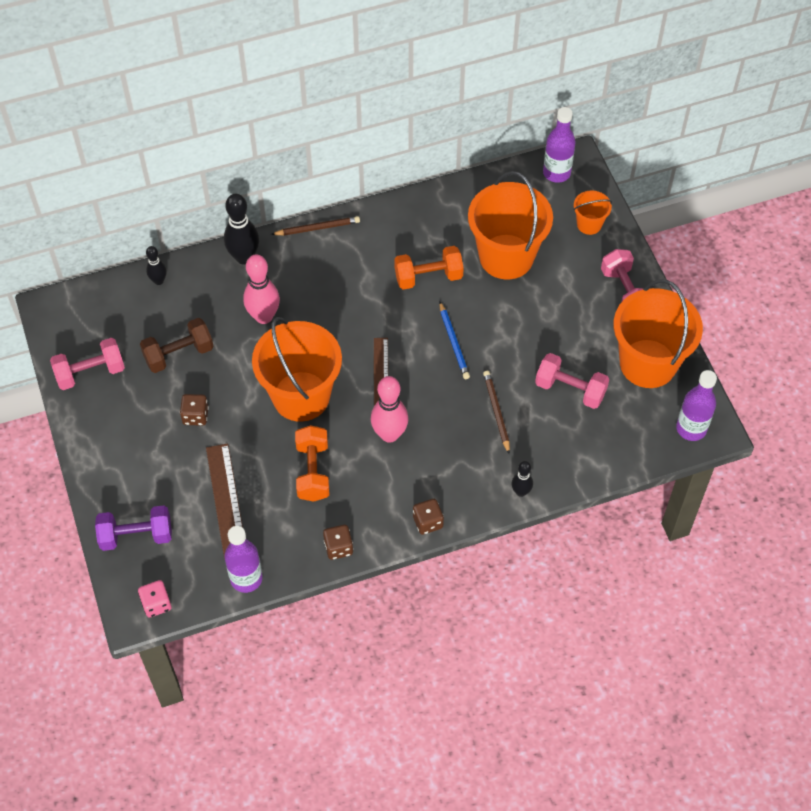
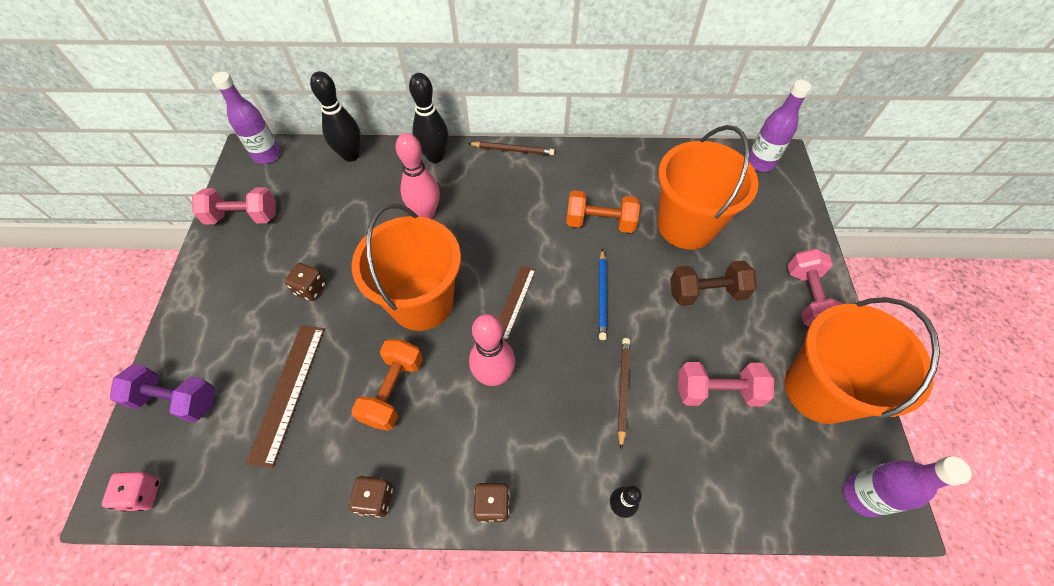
camera: 20 degrees right, 0 degrees up
(158, 281) = (351, 155): black bowling pin -> black bowling pin, size x1.77
(178, 354) = (330, 224): brown dumbbell -> brown dumbbell (706, 292)
(246, 578) = (254, 500): purple bottle -> purple bottle (267, 155)
(570, 389) = (717, 391): pink dumbbell -> pink dumbbell turned 45 degrees counterclockwise
(589, 224) = (782, 218): orange bucket -> none

